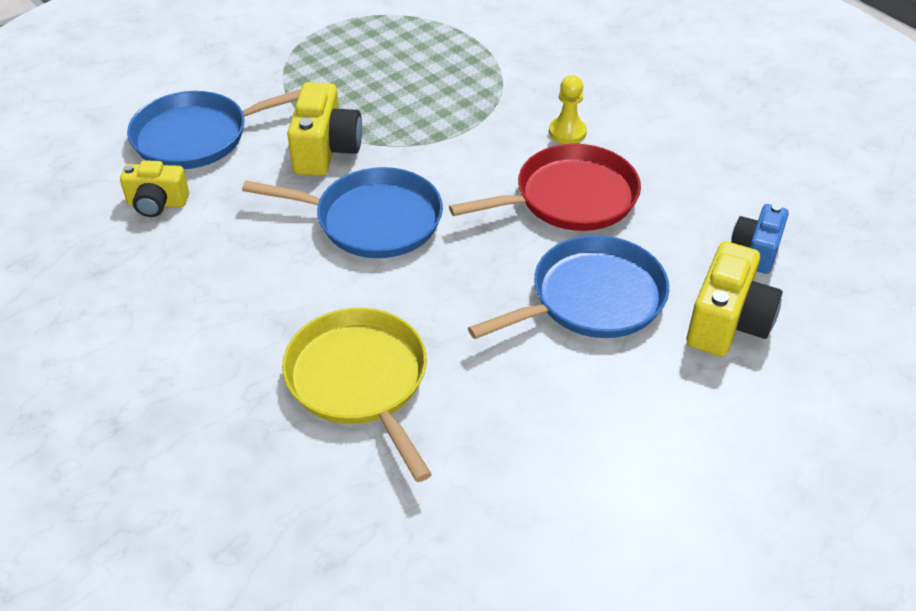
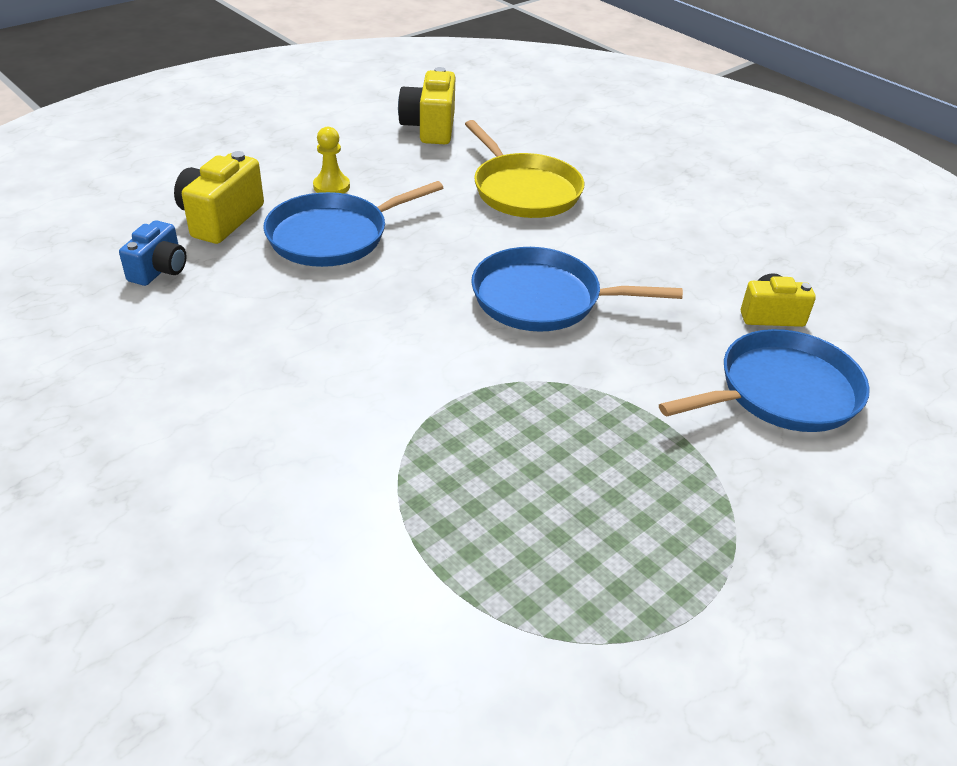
camera: 175 degrees right, 5 degrees down
(326, 150) = (618, 374): yellow camera -> yellow camera (430, 128)
(567, 132) = (318, 399): yellow pawn -> yellow pawn (331, 187)
(569, 198) = (333, 319): red pan -> none

